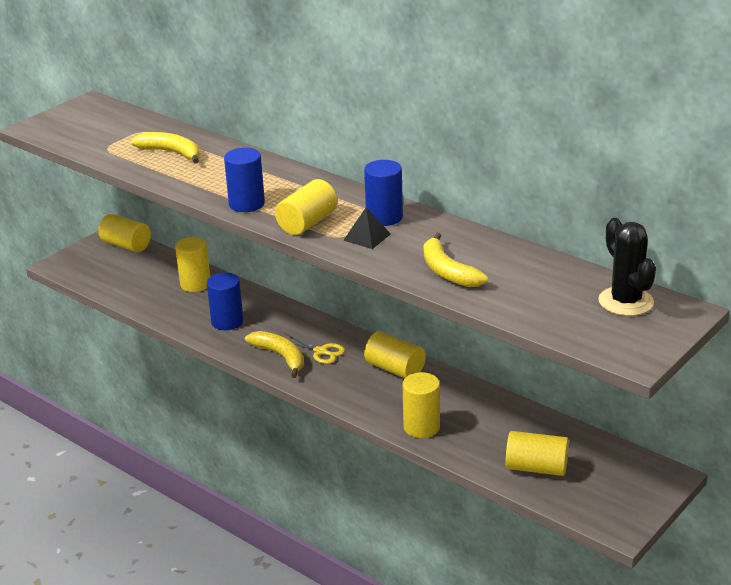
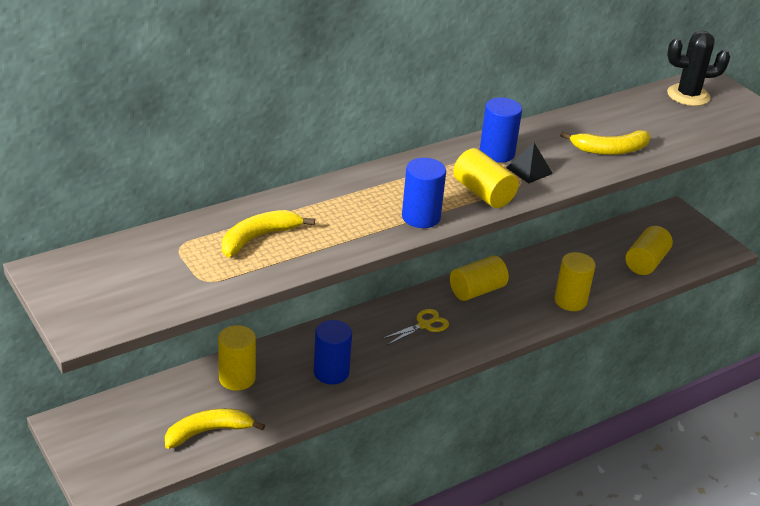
camera: 75 degrees left, 5 degrees up
(126, 245) = (99, 415): yellow cylinder -> none
(281, 356) = (418, 352): yellow banana -> yellow banana (208, 432)

